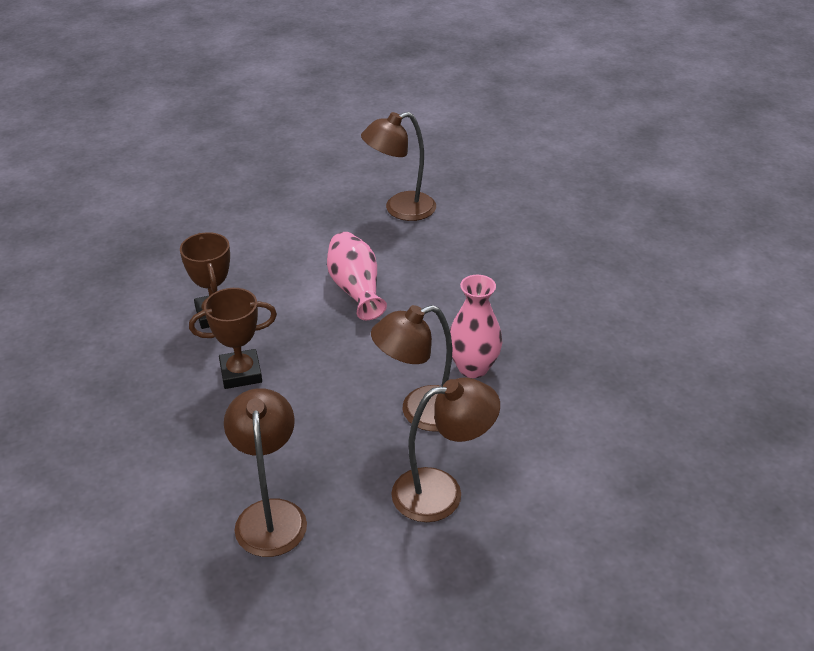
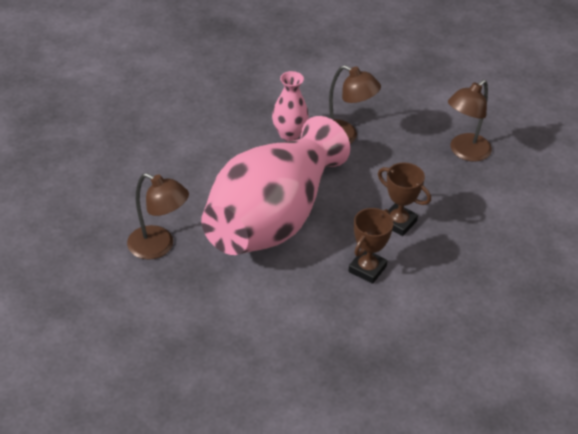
camera: 130 degrees left, 5 degrees up
(356, 289) = (273, 218): pink vase -> pink vase, size x2.41
(441, 491) = (385, 106): brown lamp -> none

